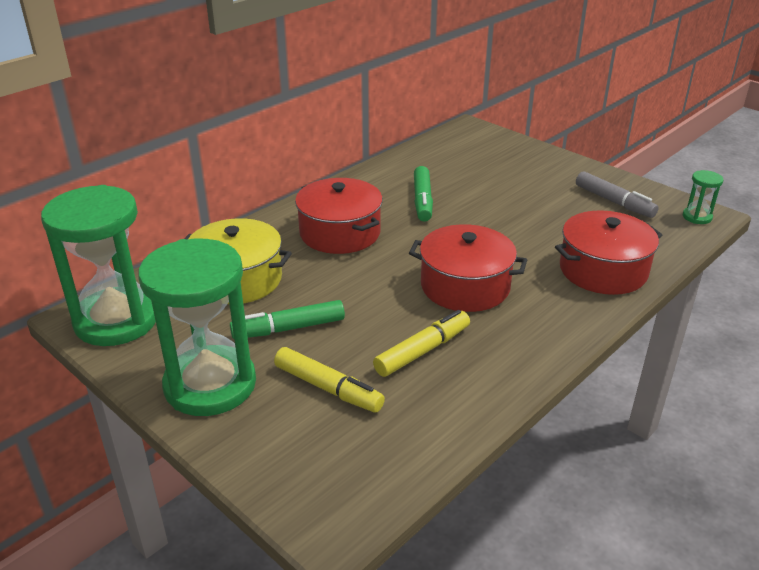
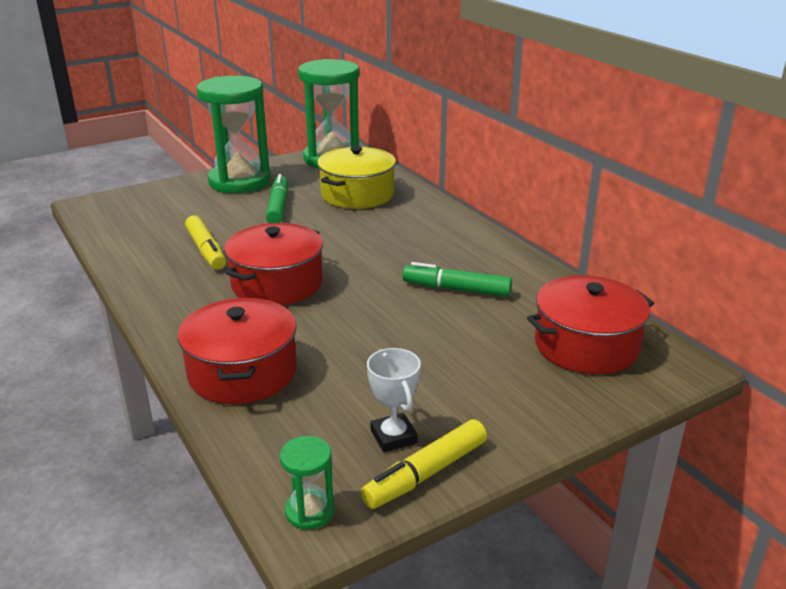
camera: 105 degrees right, 5 degrees down
(328, 388) = (200, 214): yellow marker -> yellow marker (425, 473)
(340, 233) = (408, 238): red pot -> red pot (586, 345)
(614, 202) = (393, 437): grey marker -> white trophy

